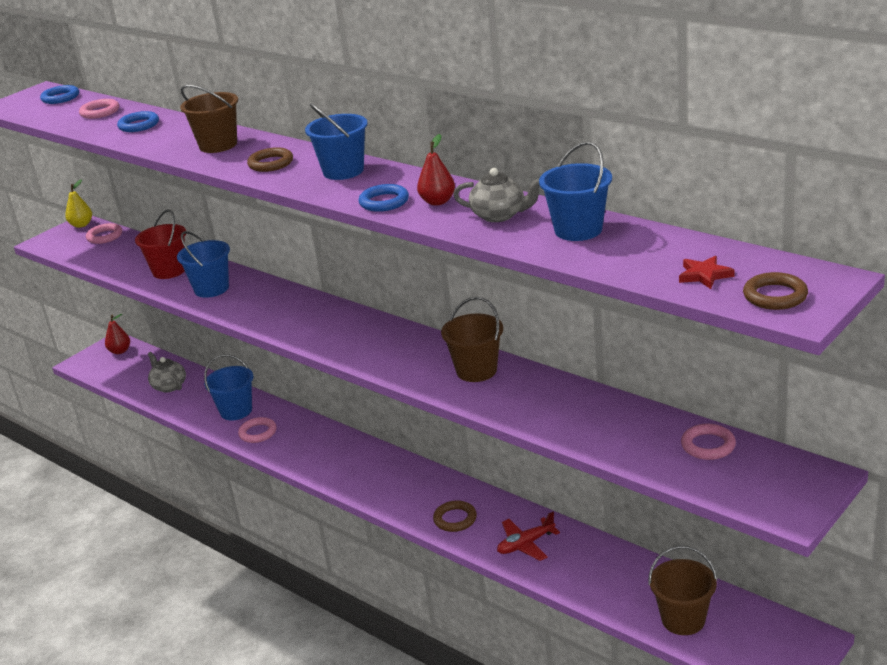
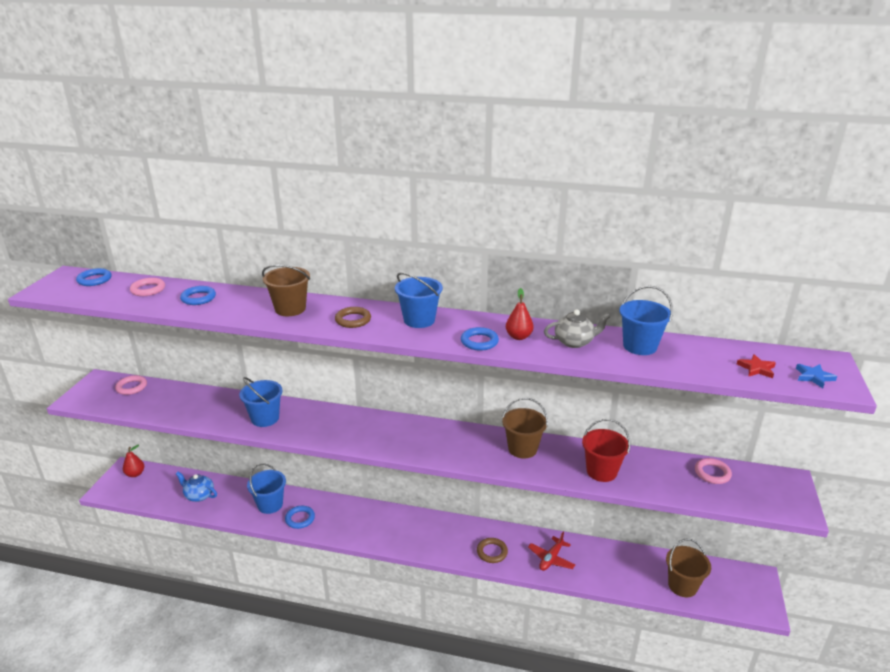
camera: 30 degrees left, 0 degrees up
(81, 225) = (101, 380): yellow pear -> none
(169, 271) = (215, 408): red bucket -> red bucket (601, 471)
(169, 386) = (199, 495): grey teapot -> blue teapot
(258, 433) = (300, 519): pink ring -> blue ring
(775, 296) = (814, 377): brown ring -> blue star

